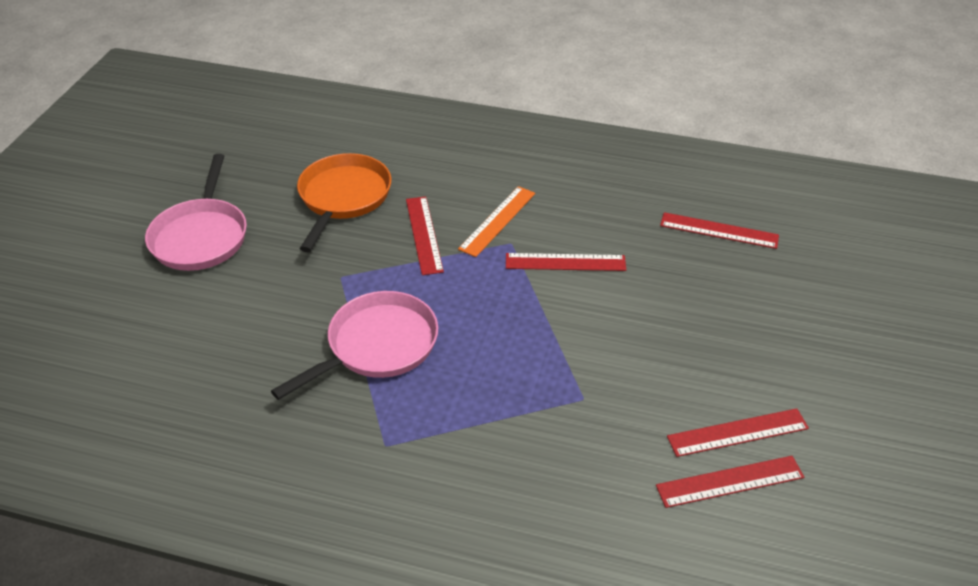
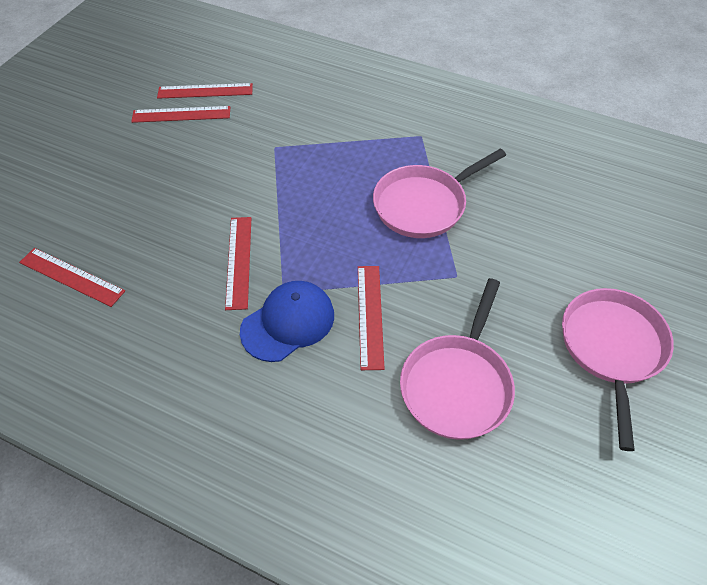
camera: 170 degrees left, 10 degrees up
(343, 198) = (457, 384): orange pan -> pink pan
(498, 221) = (288, 322): orange ruler -> blue cap
(565, 262) = (239, 261): red ruler -> red ruler turned 75 degrees clockwise

